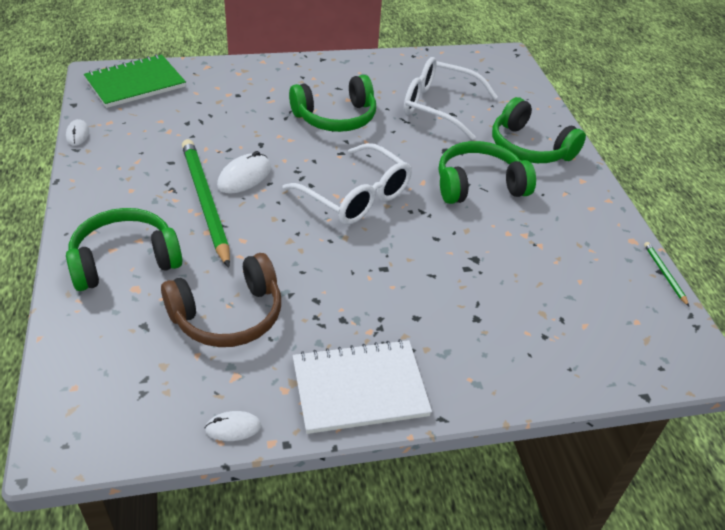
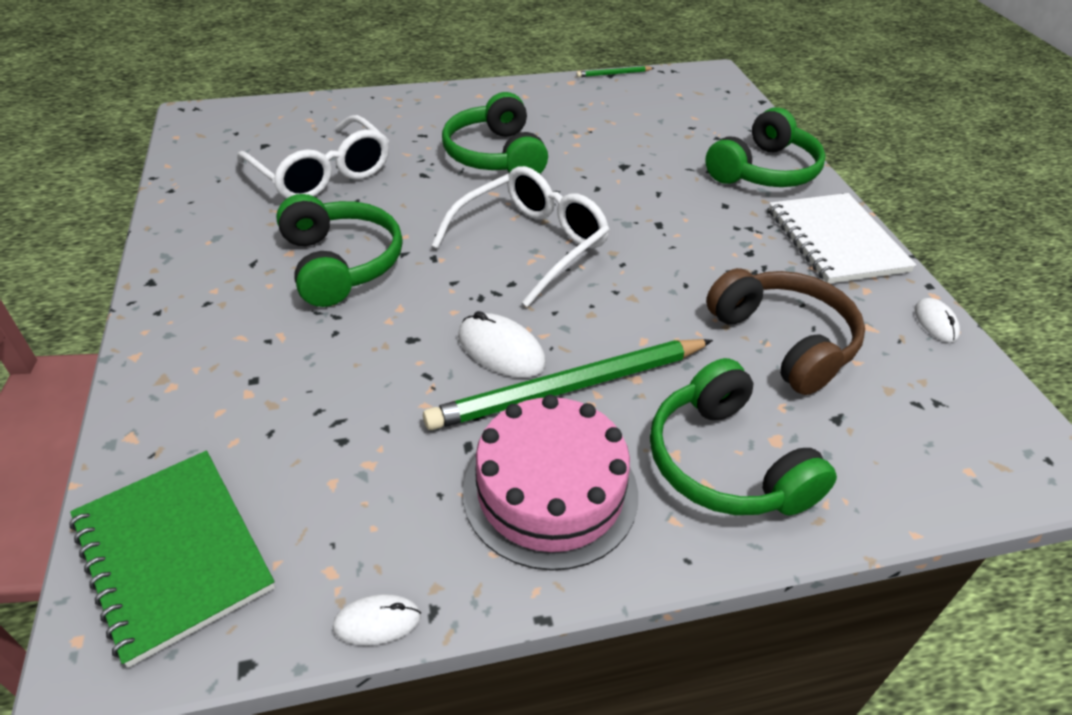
camera: 90 degrees left, 0 degrees up
(129, 188) = (550, 491): none -> pink cake
(440, 106) = (322, 173): white glasses -> white glasses turned 60 degrees counterclockwise
(529, 148) = (419, 119): green headphones -> green headphones (764, 171)

